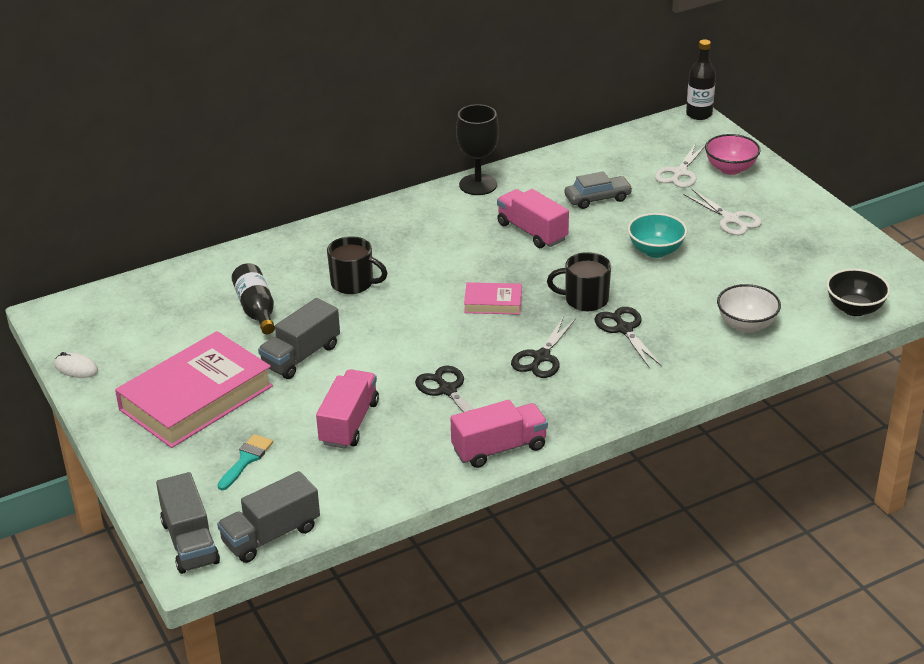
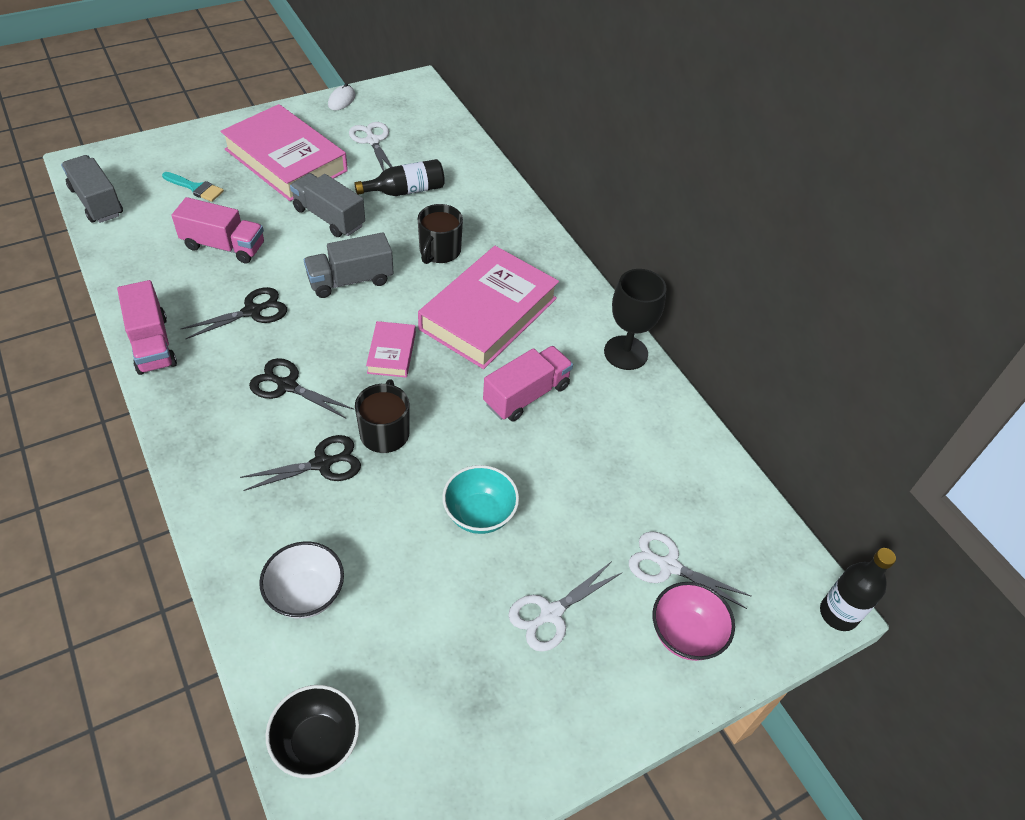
camera: 85 degrees right, 15 degrees up
(163, 338) = (372, 141): none -> white scissors
(190, 542) = (108, 162): grey truck -> grey truck (350, 280)
(437, 253) = (488, 313): none -> pink book
(597, 198) = (599, 465): grey car -> none

